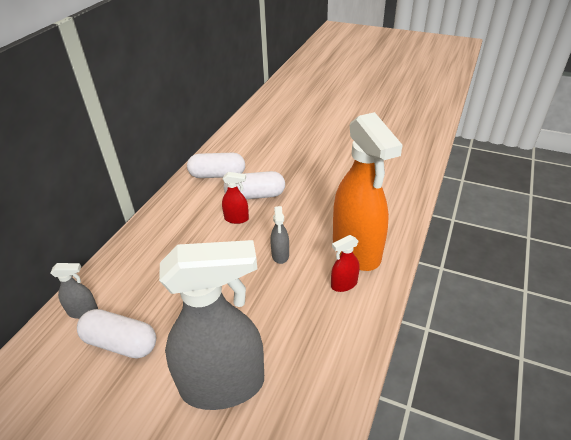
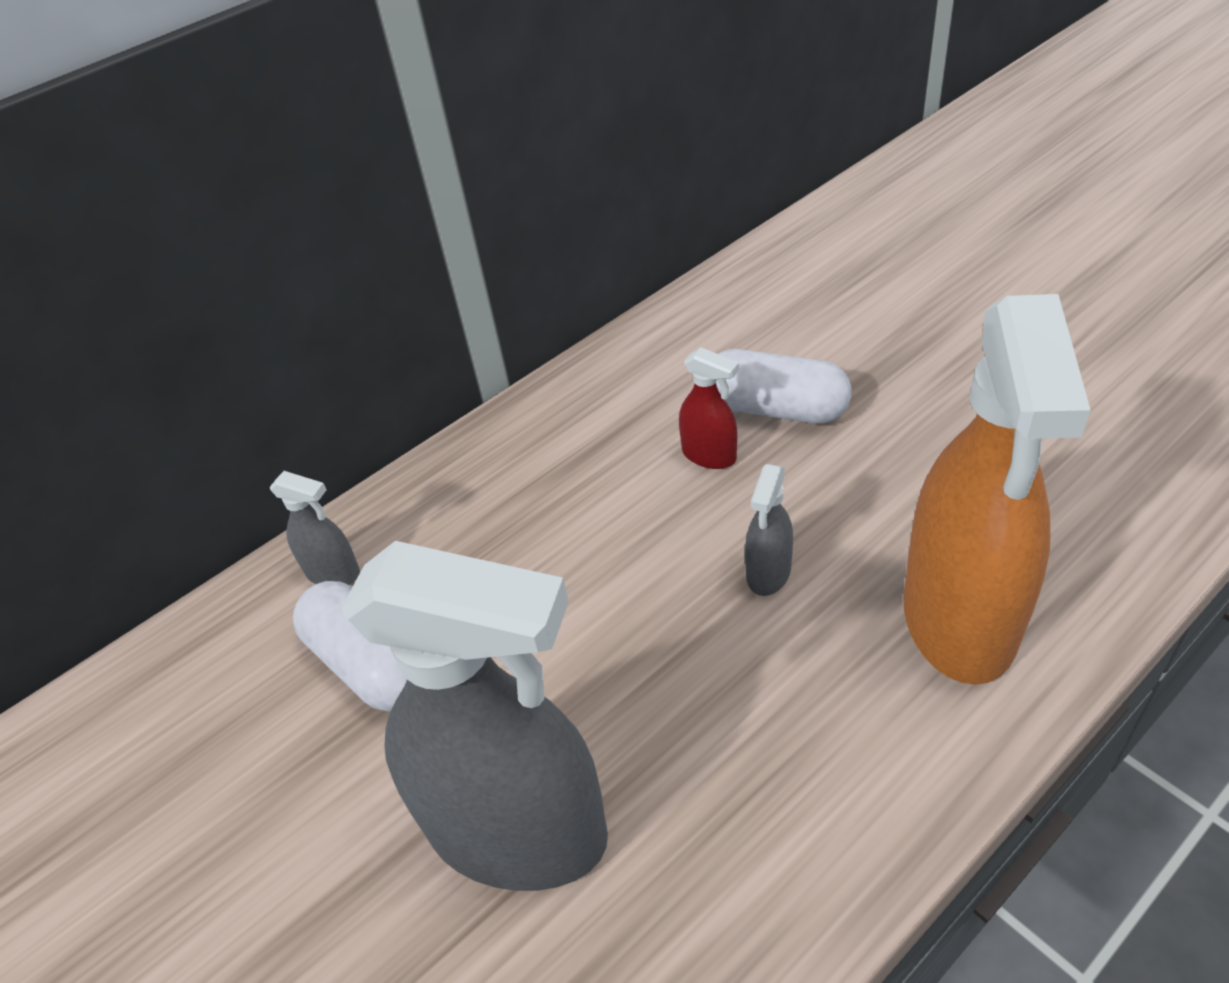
camera: 30 degrees right, 5 degrees up
(217, 175) = (713, 337): white capsule -> none
(344, 284) = (887, 696): red spray bottle -> none

